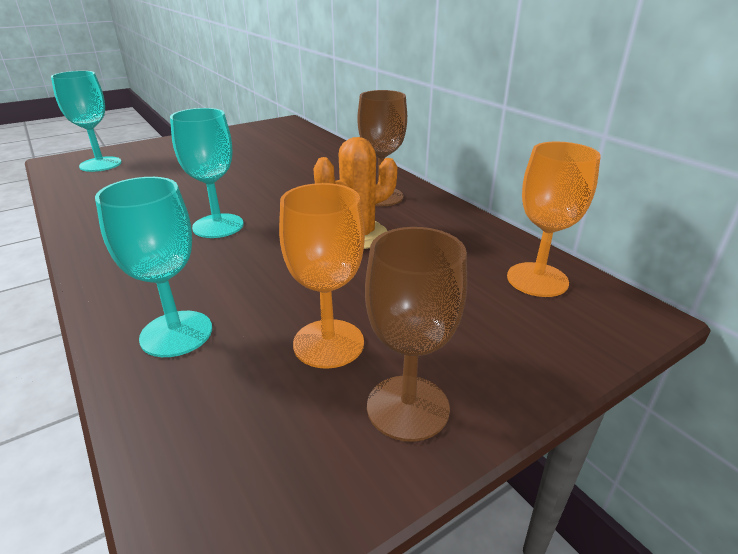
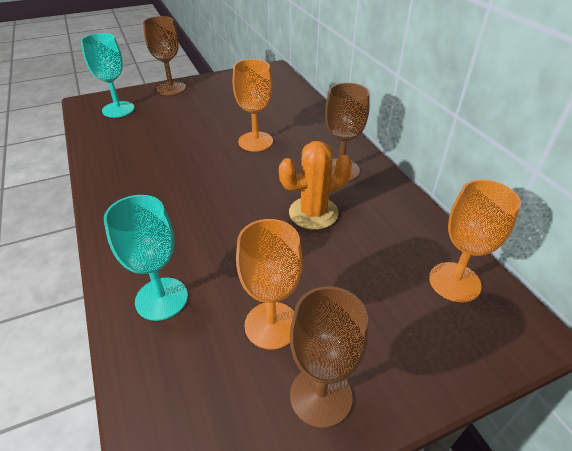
camera: 10 degrees right, 10 degrees up
(166, 143) = (171, 88): none -> brown goblet
(218, 226) = (203, 190): turquoise goblet -> none
(276, 180) = (255, 141): none -> orange goblet

